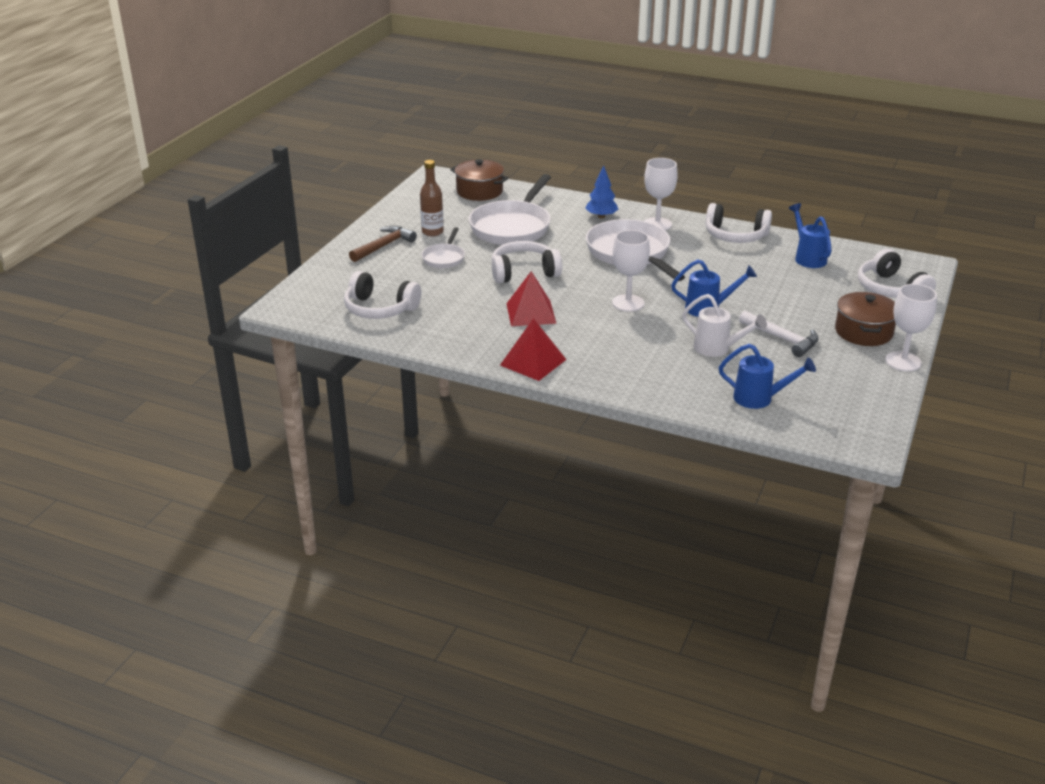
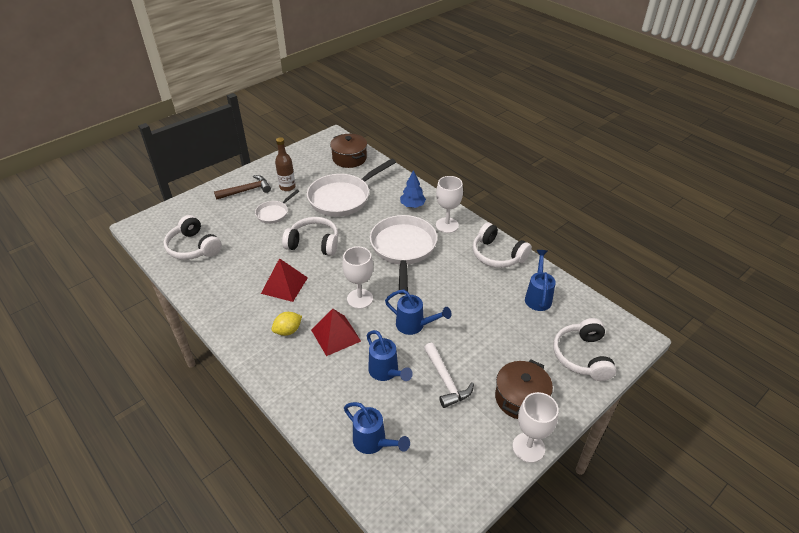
camera: 25 degrees right, 10 degrees up
(533, 362) = (244, 335): red pyramid -> red pyramid (335, 335)
(578, 346) = (288, 331): none -> yellow lemon
(718, 349) = (386, 372): white watering can -> blue watering can

